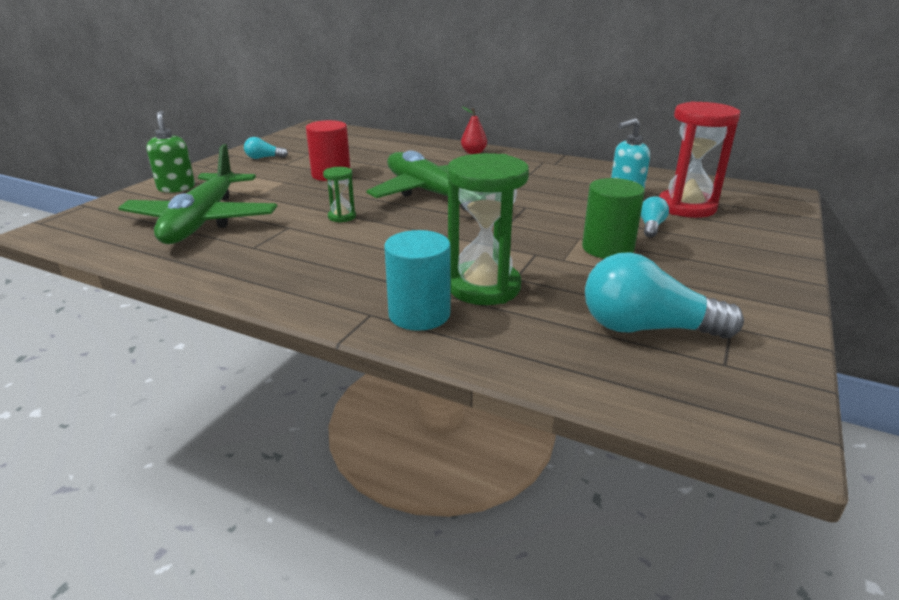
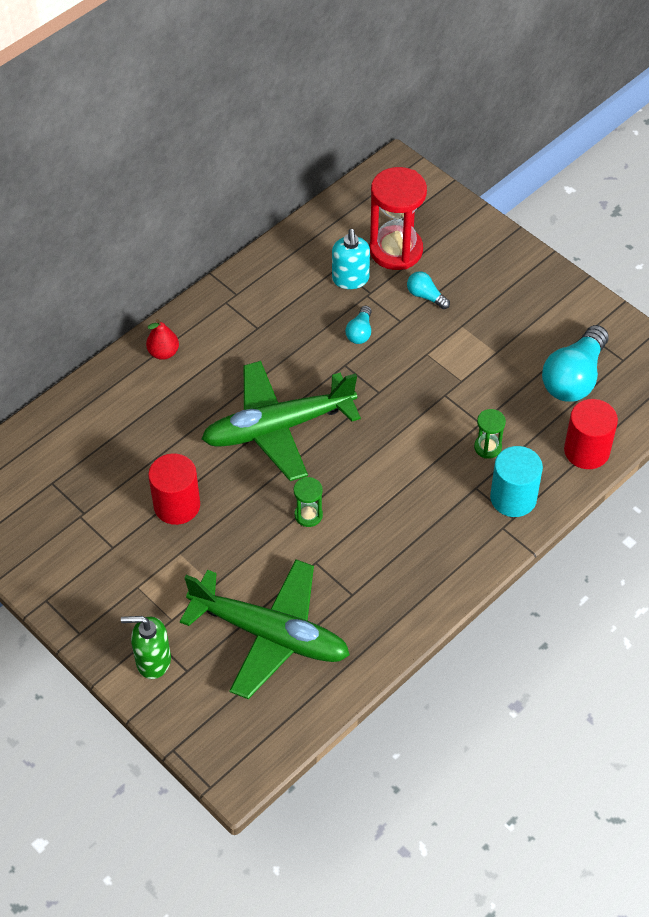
camera: 70 degrees left, 25 degrees up
(264, 158) = (77, 566): turquoise light bulb -> turquoise light bulb (360, 332)
(484, 287) = (487, 447): green hourglass -> green hourglass, size x0.47
(533, 357) = (586, 451): none -> red cylinder
(607, 248) = (454, 344): green cylinder -> none

